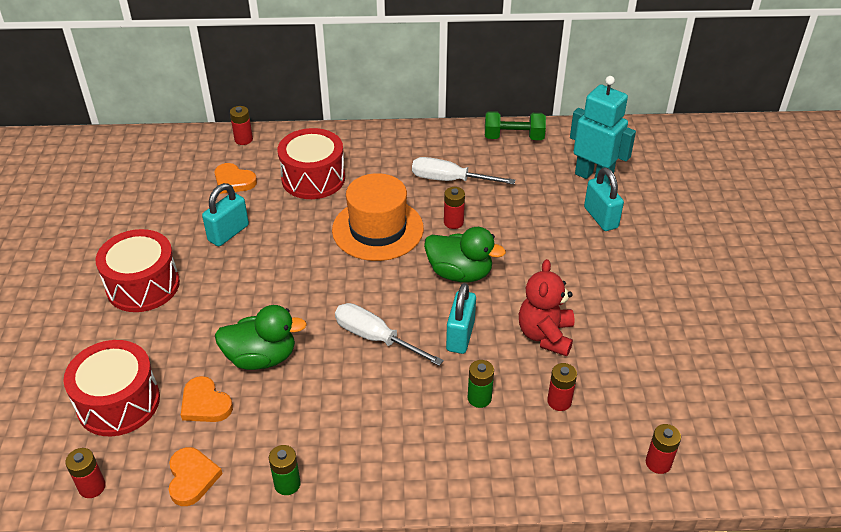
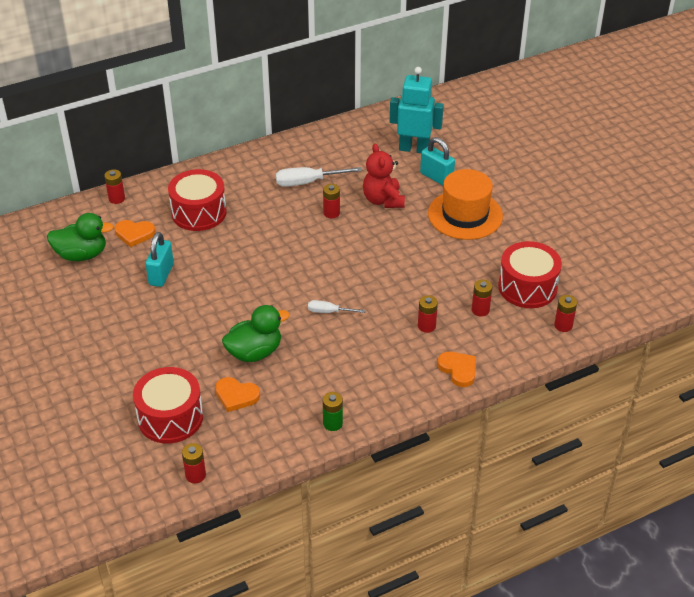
camera: 25 degrees left, 0 degrees up
(143, 285) = (122, 334): red drum -> red drum (527, 287)
(192, 478) = (263, 444): orange heart -> orange heart (458, 370)
(376, 338) = (329, 312): white screwdriver -> white screwdriver, size x0.59
(377, 229) = (277, 235): orange hat -> orange hat (465, 215)
(460, 273) = (360, 248): green duck -> green duck (82, 255)
(460, 336) = (388, 290): turquoise padlock -> none
(479, 398) = (426, 326): green battery -> red battery
(513, 137) = (336, 135): green dumbbell -> none
(545, 335) = (446, 271): red teddy bear -> red teddy bear (383, 200)

